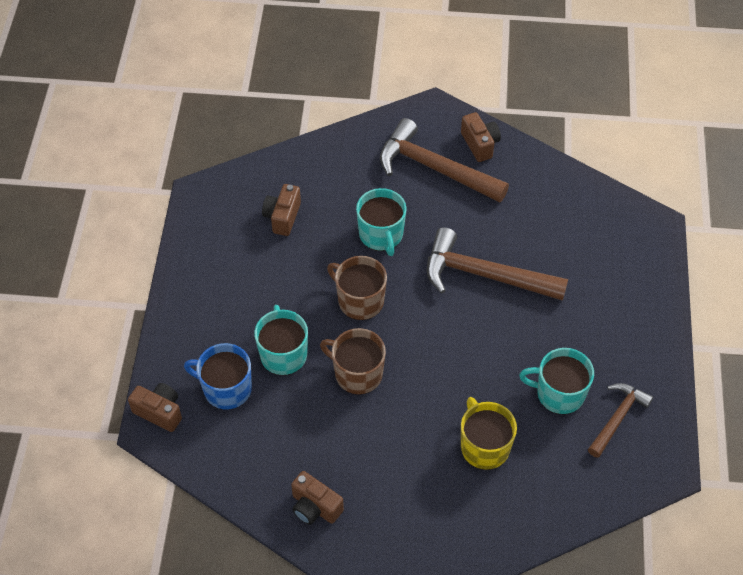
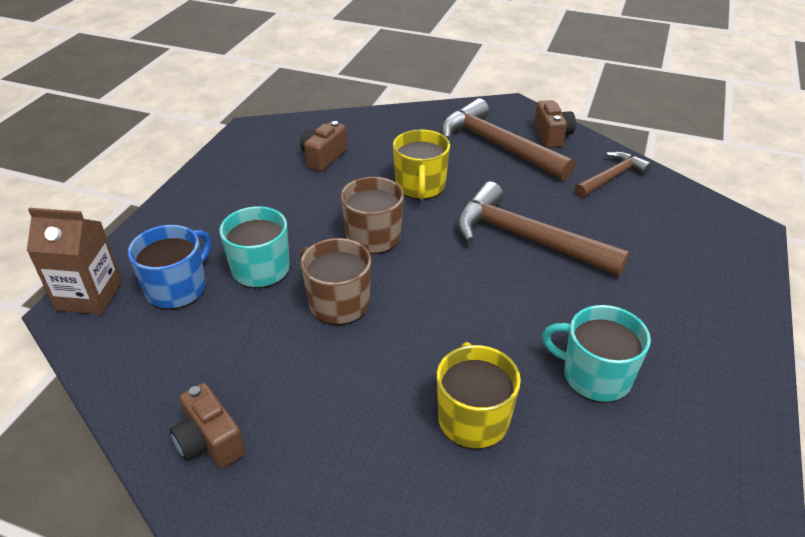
camera: 15 degrees right, 15 degrees down
(159, 412) = (89, 295): brown camera -> brown carton
(226, 389) = (177, 288): blue mug -> blue mug turned 90 degrees clockwise
(381, 235) = (420, 186): turquoise mug -> yellow mug
(617, 417) = (676, 423): brown hammer -> brown hammer (611, 177)

